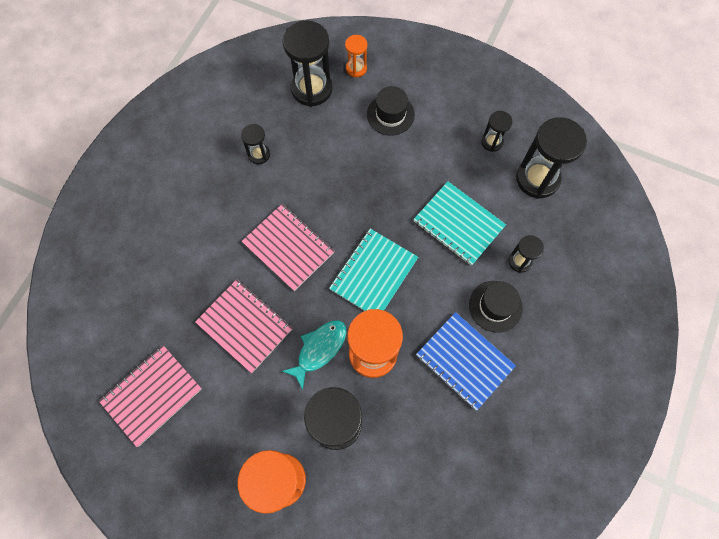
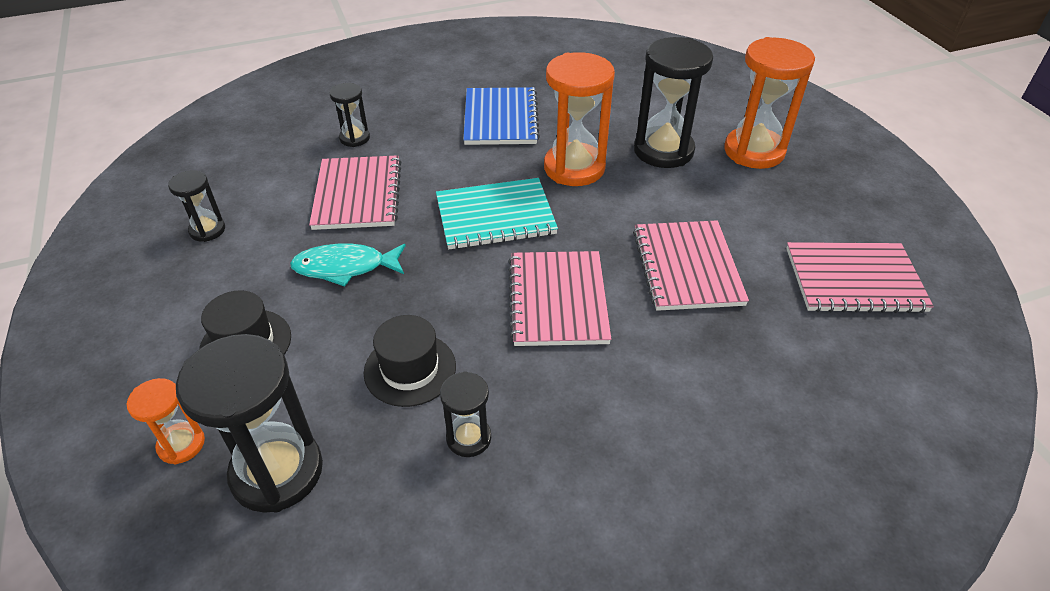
camera: 135 degrees left, 25 degrees down
(319, 349) = (623, 201): turquoise fish -> turquoise fish (345, 267)
(458, 224) = (357, 194): turquoise notebook -> pink notebook
(495, 306) = (423, 129): black hat -> black hat (410, 369)
(537, 179) = (232, 174): black hourglass -> none

